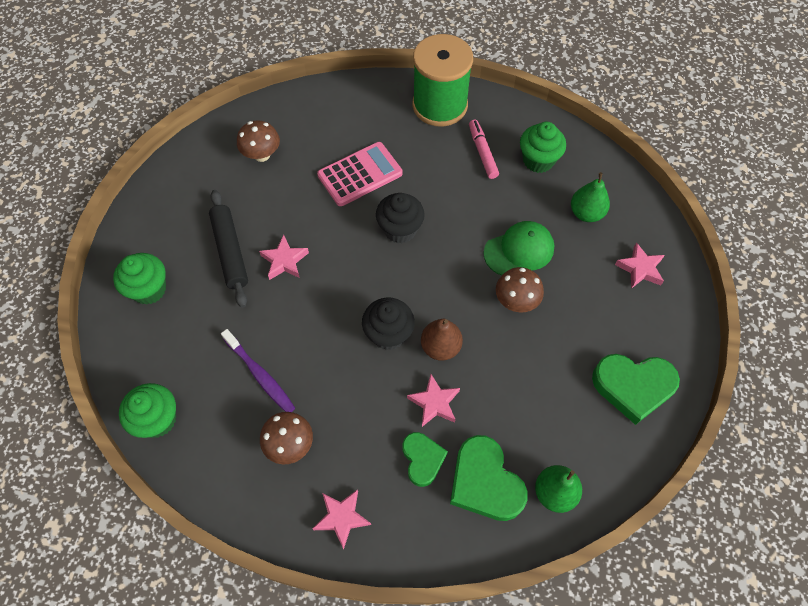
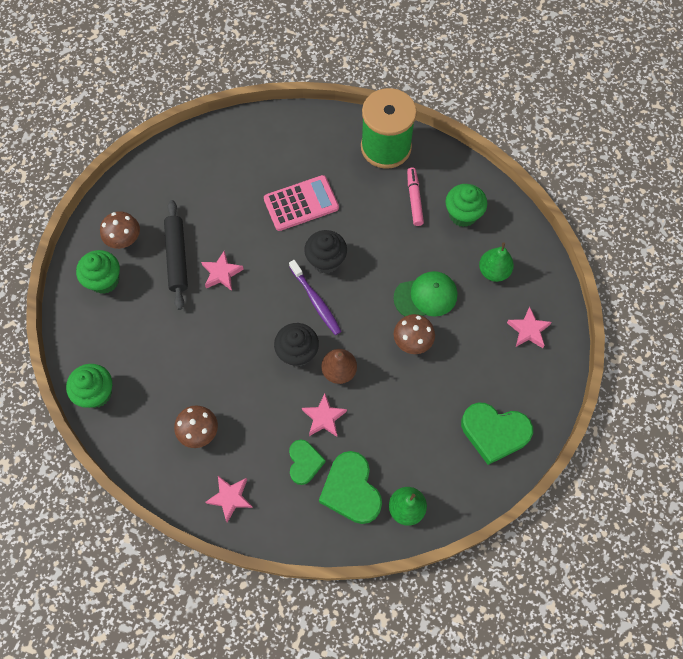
camera: 10 degrees right, 5 degrees up
(260, 375) = (185, 370): purple toothbrush -> purple toothbrush (316, 301)
(262, 155) = (218, 171): brown mushroom -> brown mushroom (124, 240)

